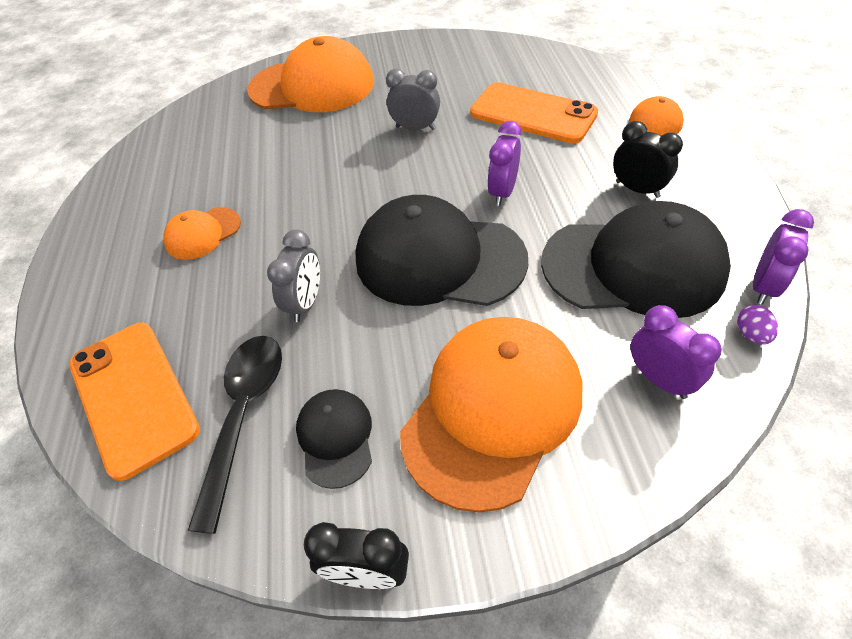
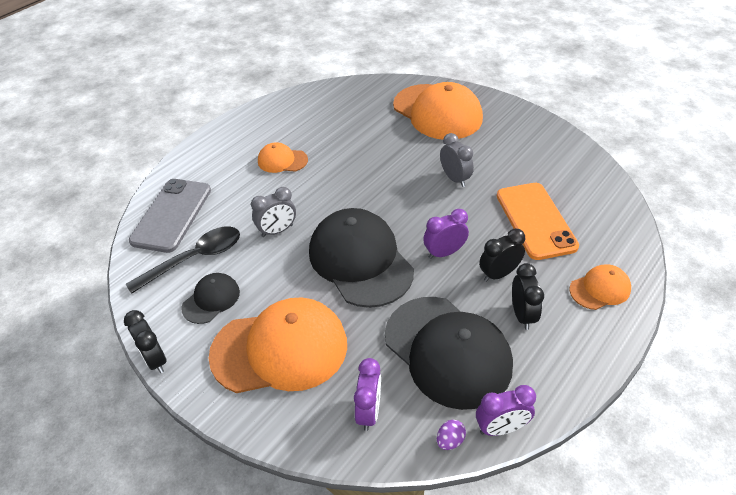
camera: 45 degrees right, 5 degrees down
(133, 396) = (171, 215): orange phone -> grey phone
(571, 174) = (498, 274): none -> black clock

